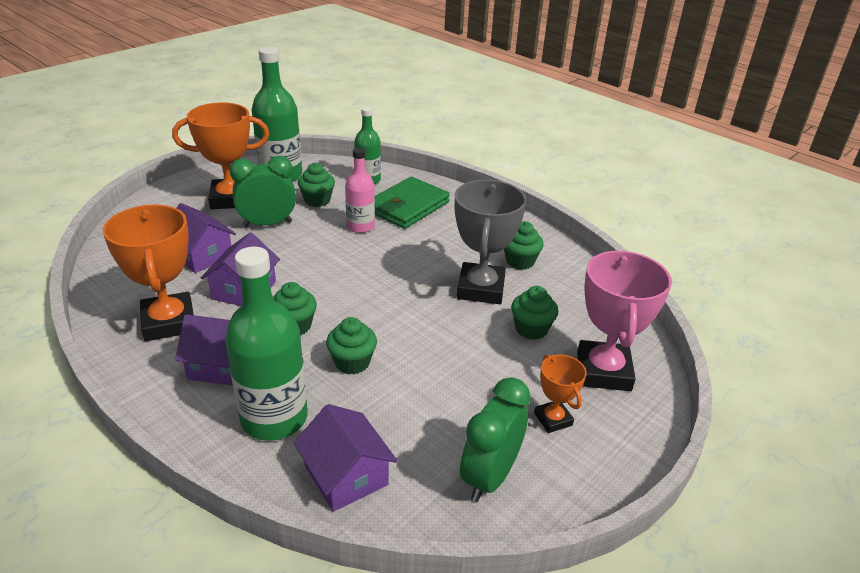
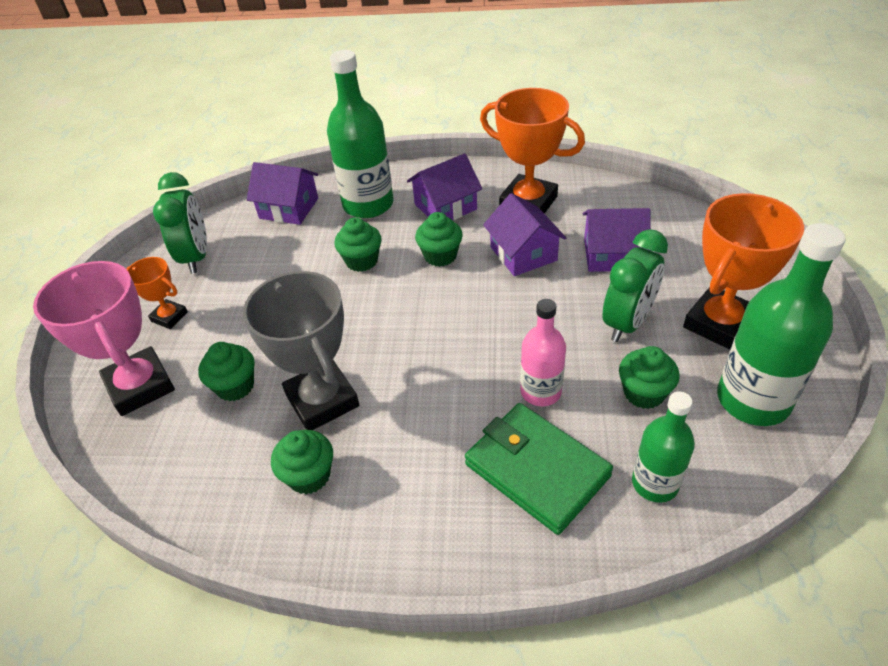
camera: 145 degrees right, 10 degrees up
(407, 206) = (537, 470): green wallet -> green wallet turned 45 degrees counterclockwise

